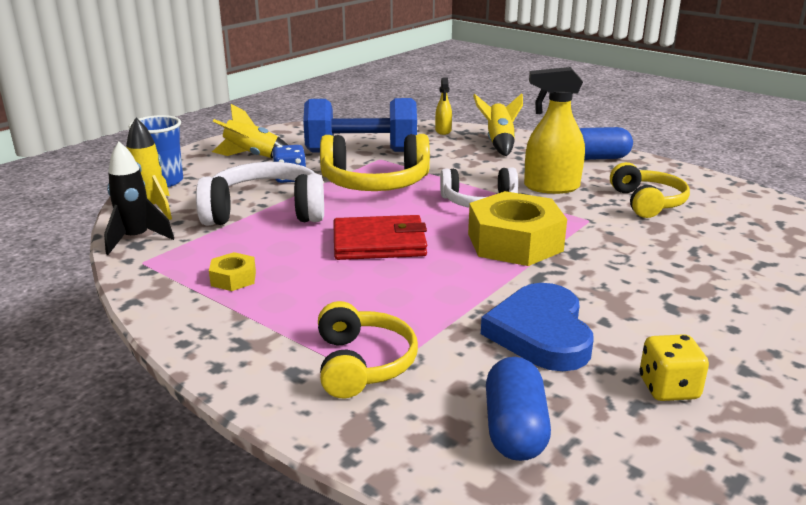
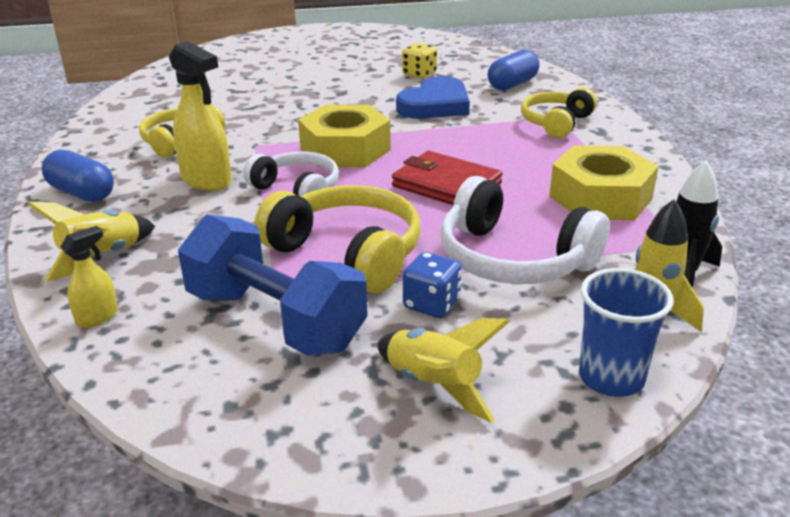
camera: 140 degrees left, 5 degrees up
(233, 278) = (600, 197): yellow nut -> yellow nut, size x2.20

